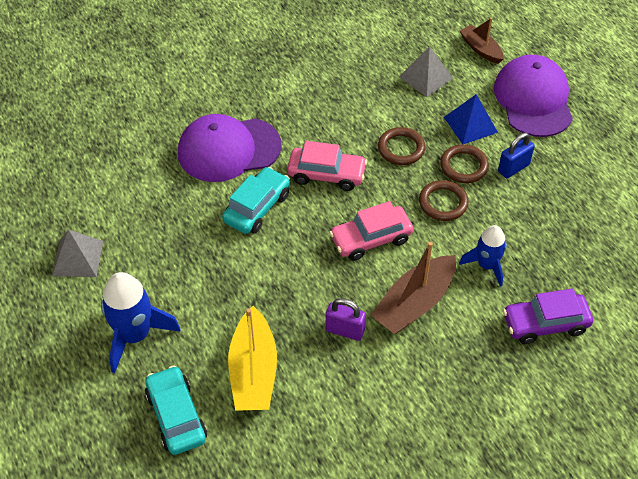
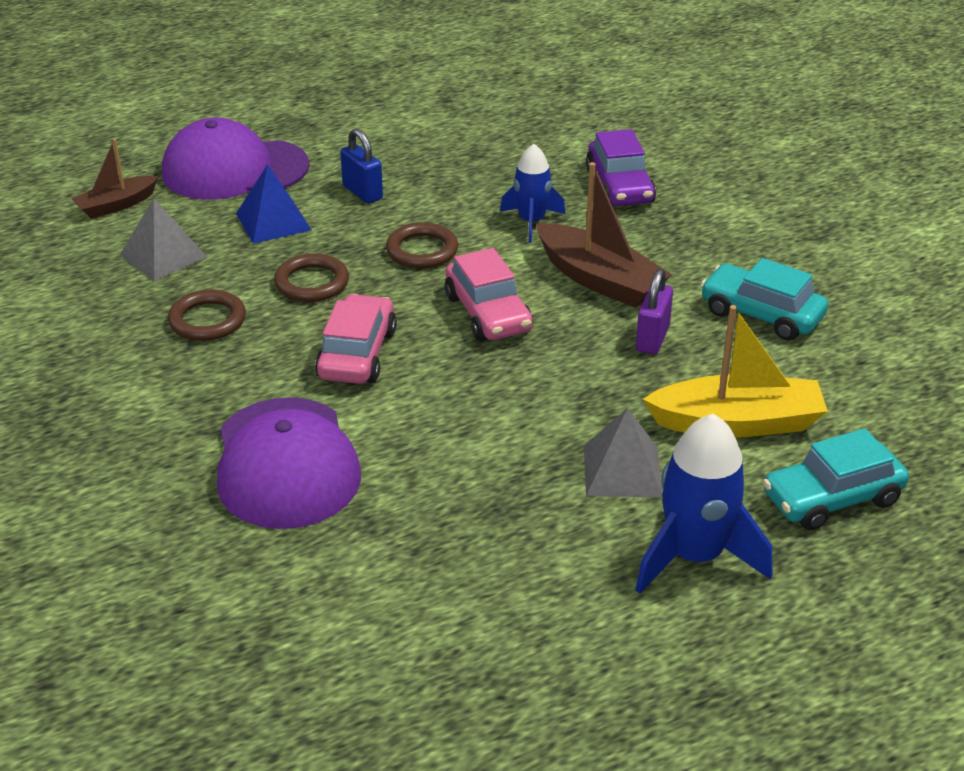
camera: 90 degrees left, 15 degrees down
(77, 258) = (535, 649): grey pyramid -> grey pyramid (622, 471)
(257, 207) = (422, 426): turquoise car -> turquoise car (761, 314)
(464, 166) = (354, 231): brown ring -> brown ring (207, 320)

